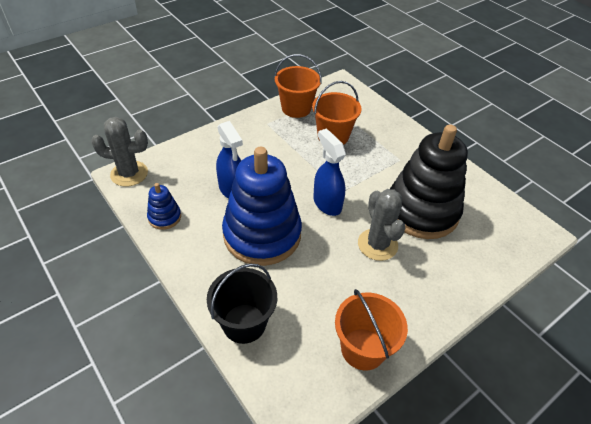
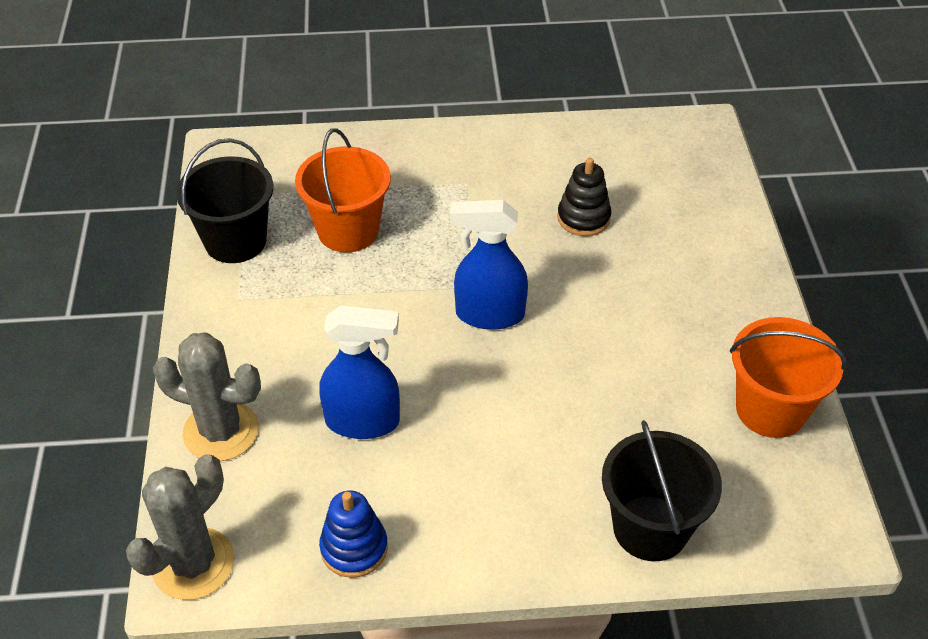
camera: 55 degrees left, 0 degrees up
(262, 234) = (494, 426): blue stacking toy -> none
(296, 108) = (235, 241): orange bucket -> black bucket
(377, 244) = (610, 299): grey cactus -> grey cactus (221, 431)
(421, 211) = (583, 218): black stacking toy -> black stacking toy, size x0.43

